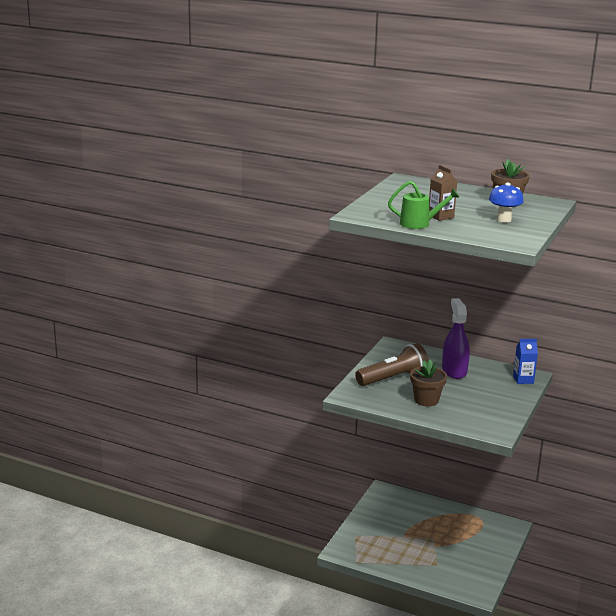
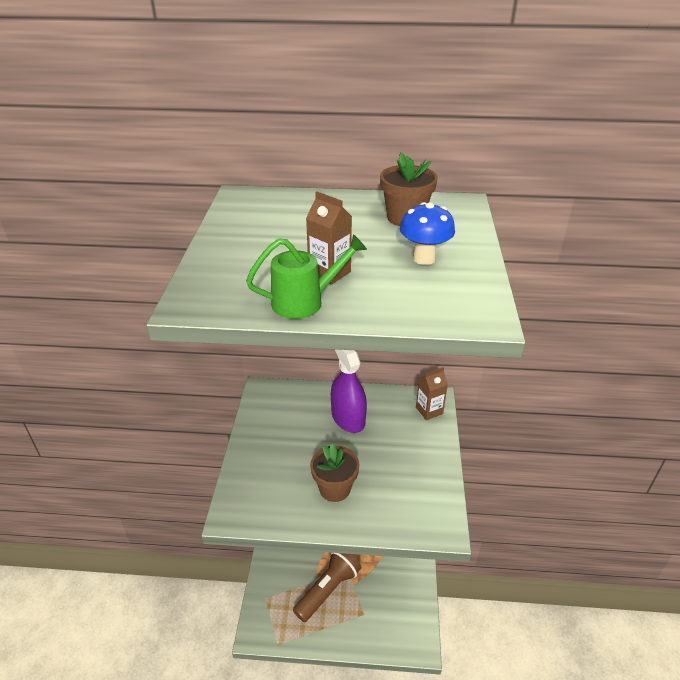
camera: 20 degrees left, 15 degrees up
(393, 378) = (281, 456): brown flashlight -> brown flashlight (328, 589)
(523, 380) = (429, 410): blue carton -> brown carton

